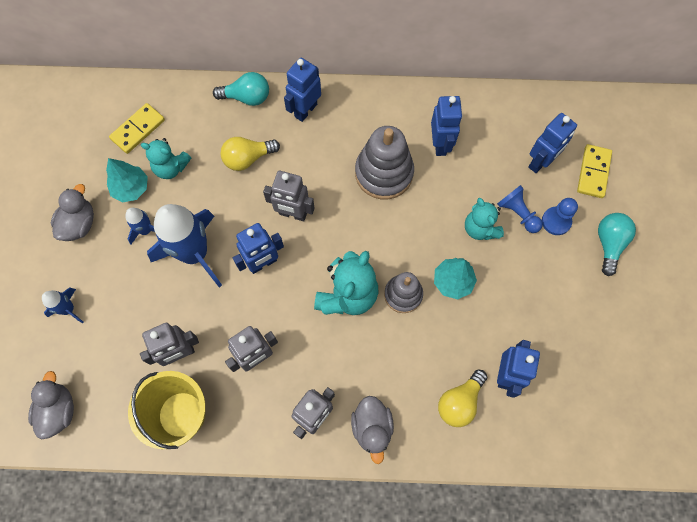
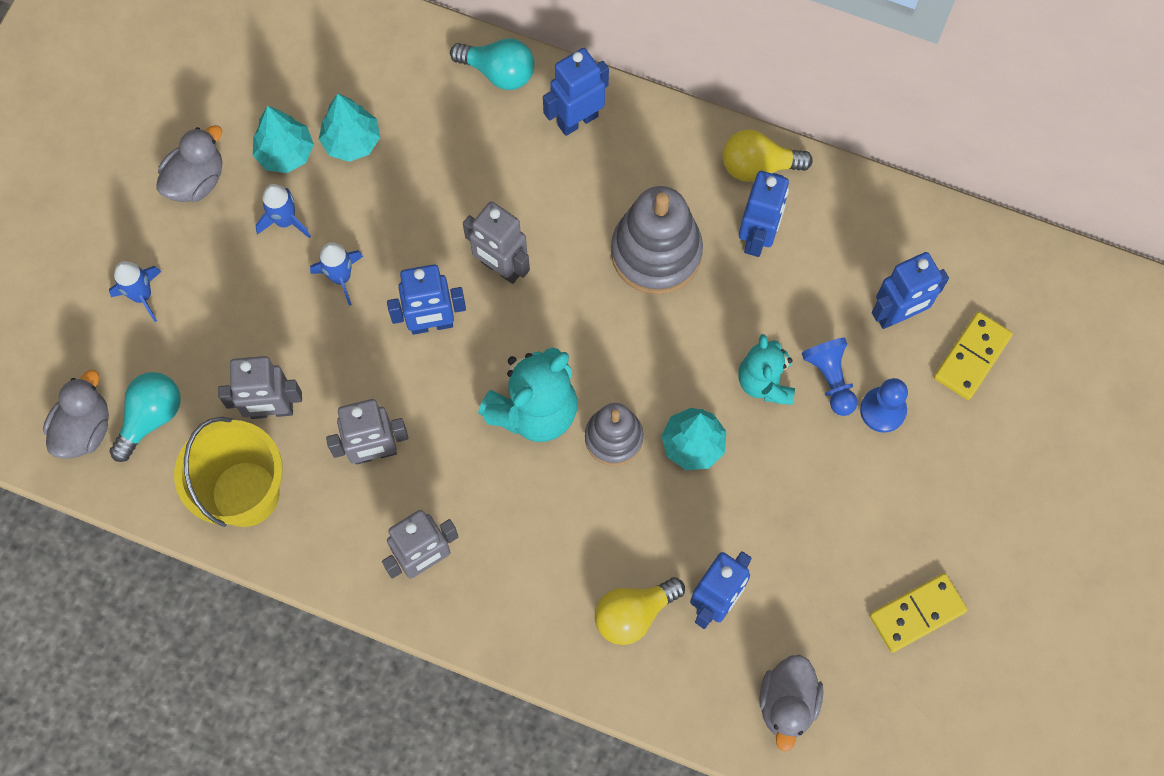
camera: 20 degrees right, 0 degrees up
(138, 130) = (324, 69): yellow domino -> yellow domino (917, 613)
(171, 167) = (352, 141): turquoise teddy bear -> turquoise tree
(194, 253) = (341, 277): blue rocket -> blue rocket, size x0.47
(247, 158) = (466, 164): yellow light bulb -> yellow light bulb (758, 166)
(372, 428) = (497, 605): grey duck -> grey duck (787, 704)
(609, 244) = (948, 470): turquoise light bulb -> turquoise light bulb (151, 417)

